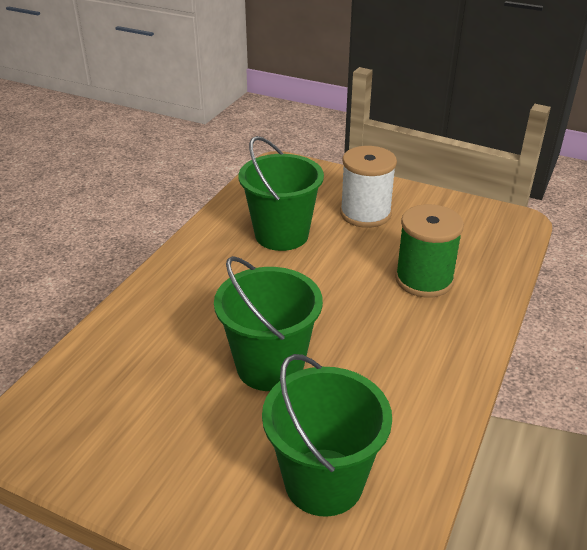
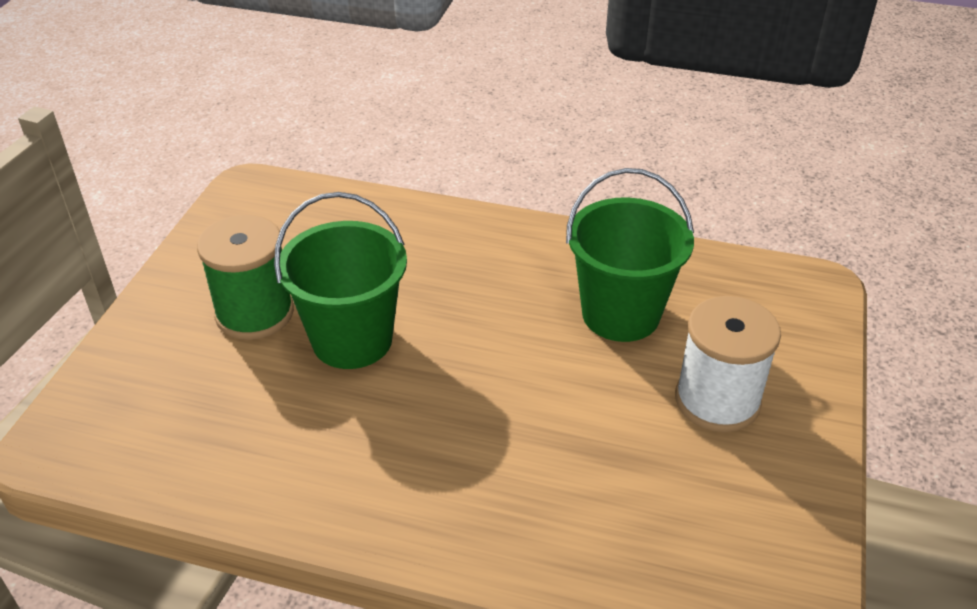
camera: 80 degrees right, 5 degrees up
(323, 481) = (182, 405): green bucket -> none
(424, 279) = (562, 482): green spool -> green spool (255, 313)

